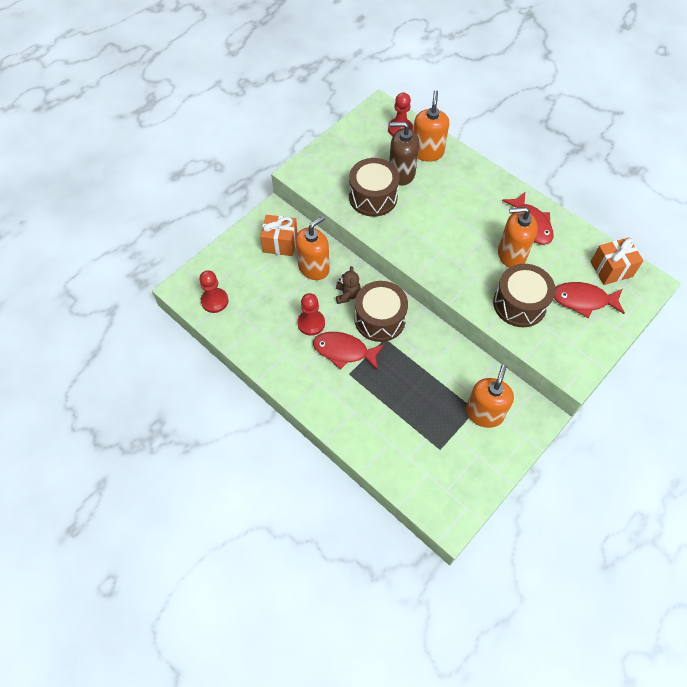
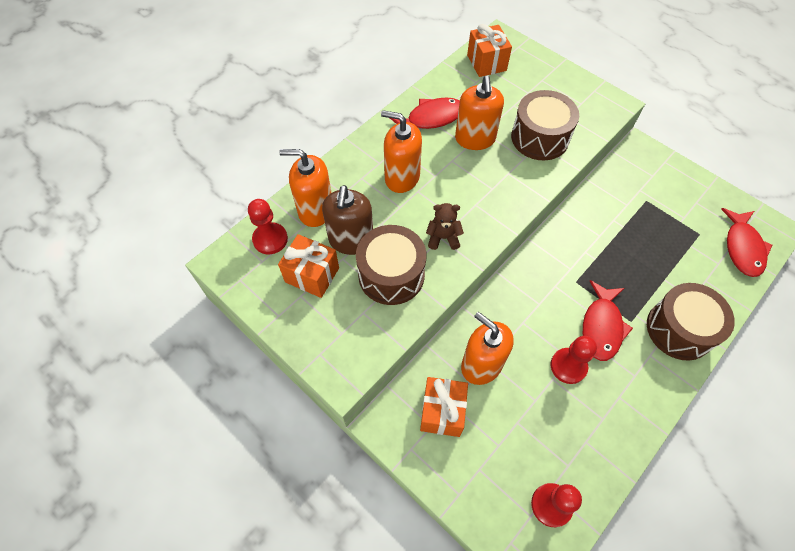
camera: 90 degrees left, 0 degrees up
(347, 294) = (519, 322): brown teddy bear -> brown teddy bear (443, 238)
(372, 153) = (312, 275): none -> orange gift
(380, 319) = (550, 286): brown drum -> brown drum (679, 329)
(484, 413) = (648, 193): orange soap dispenser -> orange soap dispenser (402, 177)
(583, 300) = (527, 88): red fish -> red fish (742, 248)

